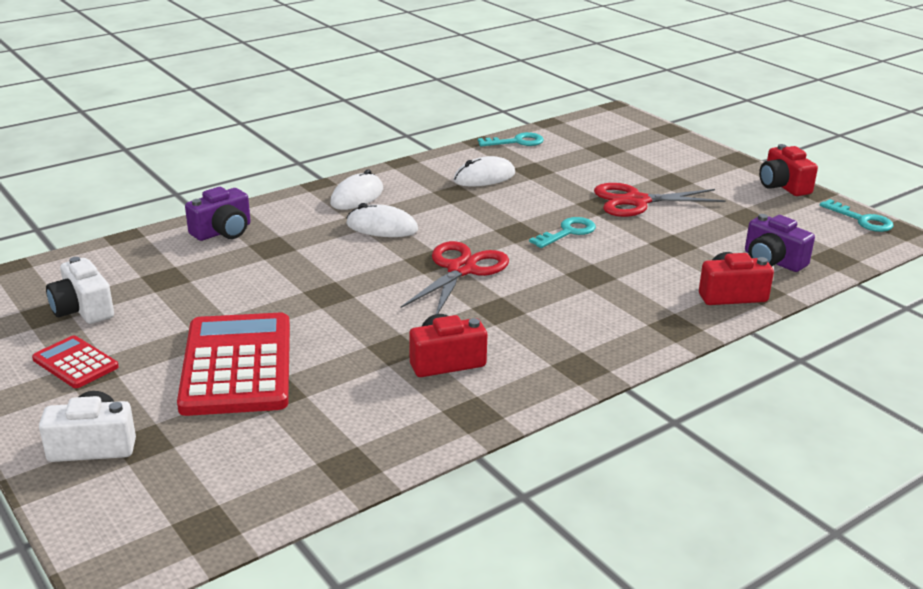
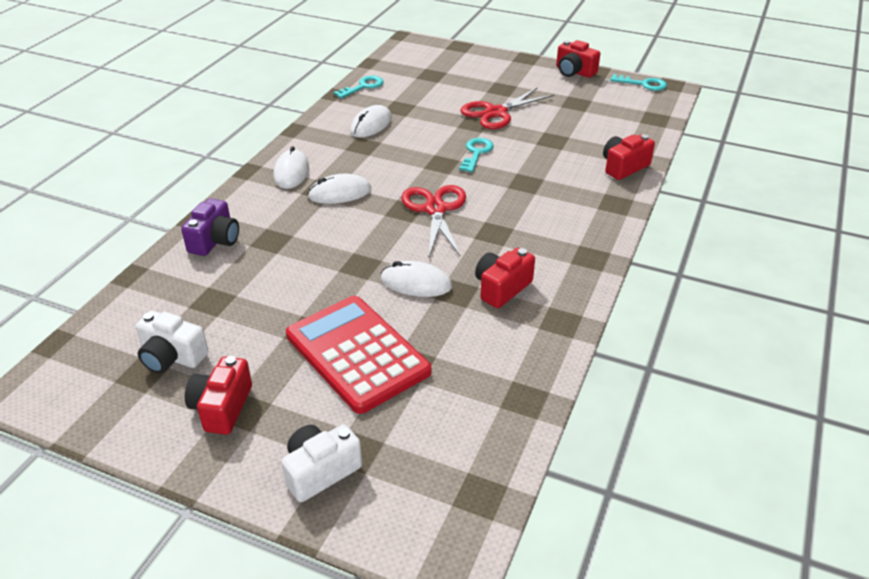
camera: 30 degrees left, 10 degrees up
(75, 363) = (222, 407): red calculator -> red camera
(363, 326) = (416, 283): none -> white mouse
(772, 261) = (623, 132): purple camera -> none

